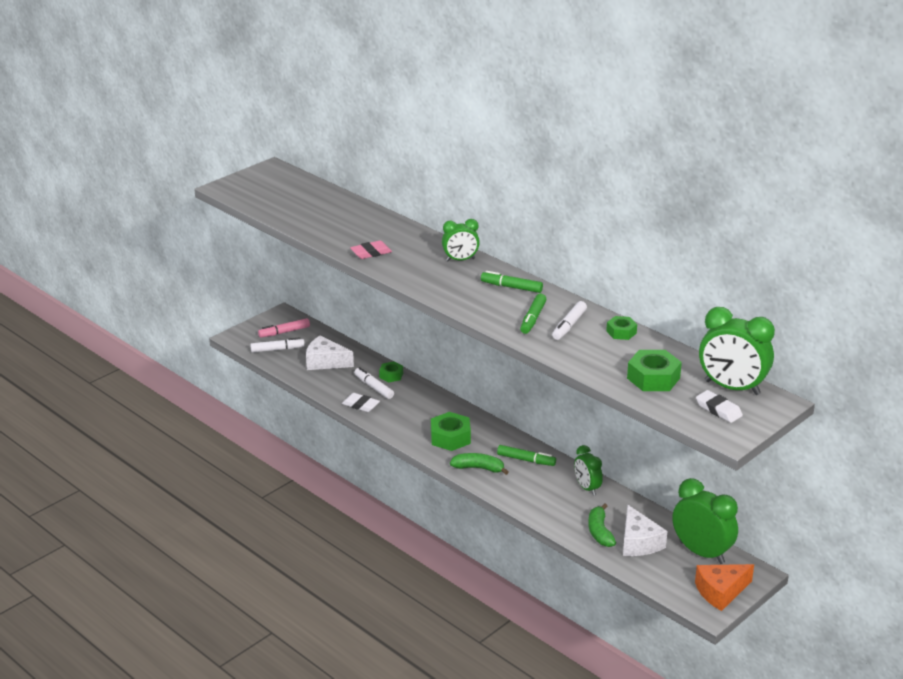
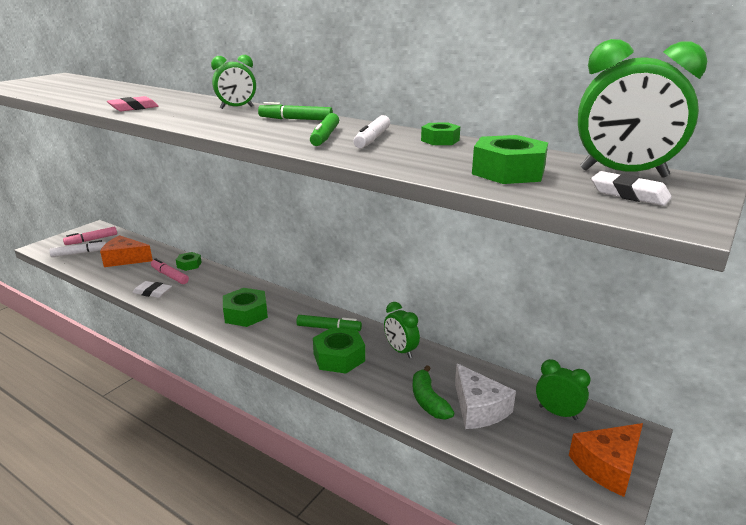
camera: 10 degrees left, 5 degrees down
(325, 362) = (125, 259): white cheese -> orange cheese
(374, 387) = (170, 276): white marker -> pink marker
(479, 468) = (277, 342): green banana -> none
(532, 488) = (339, 357): none -> green nut
(701, 552) = (557, 413): green clock -> green clock, size x0.59

